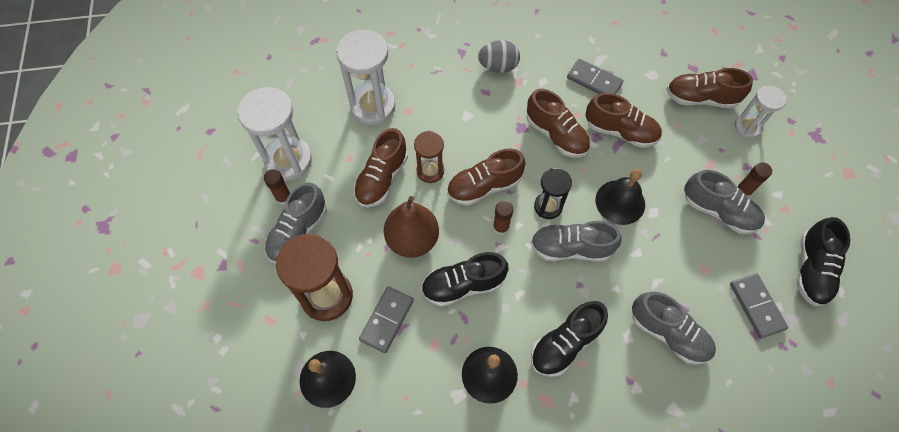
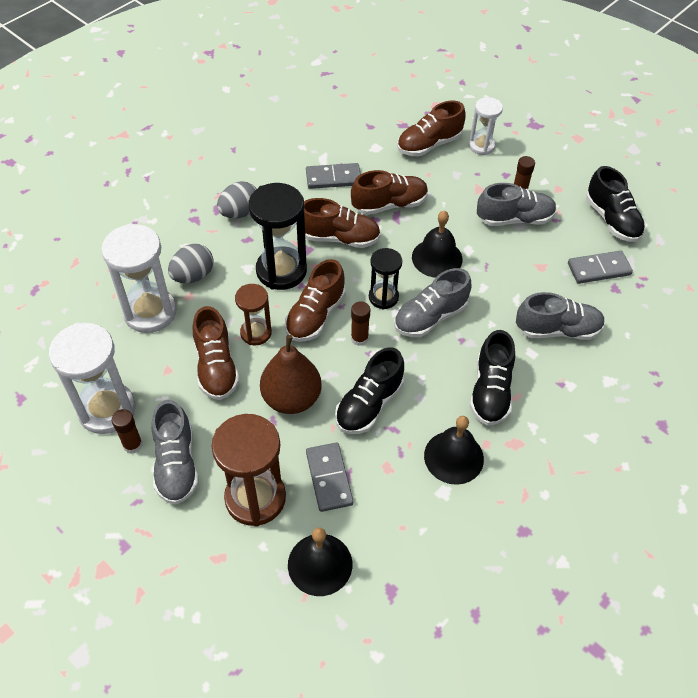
camera: 40 degrees left, 10 degrees down
(424, 97) = (193, 276): none -> grey egg
(489, 133) = (281, 271): none -> black hourglass
(756, 306) = (599, 269): grey domino -> grey domino turned 45 degrees counterclockwise

